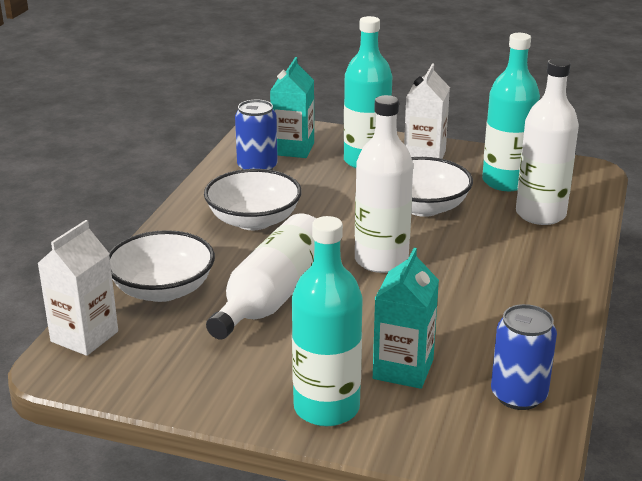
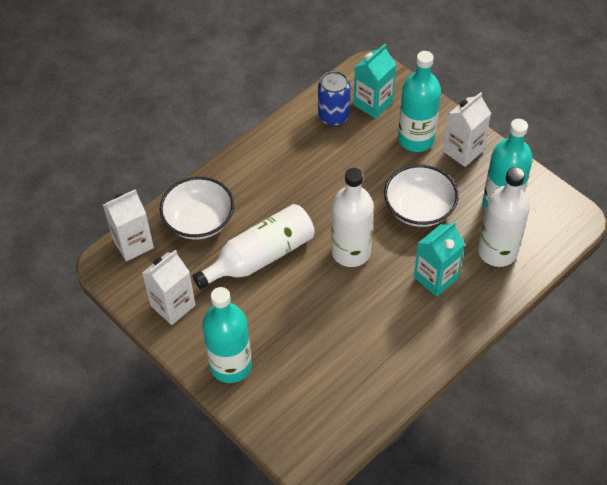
camera: 30 degrees right, 25 degrees up
(192, 377) = (173, 305): none -> white carton
(253, 220) = (295, 175): white bowl -> none
(403, 369) = (295, 356): turquoise carton -> turquoise carton (435, 277)
(518, 395) = (346, 409): blue can -> none

